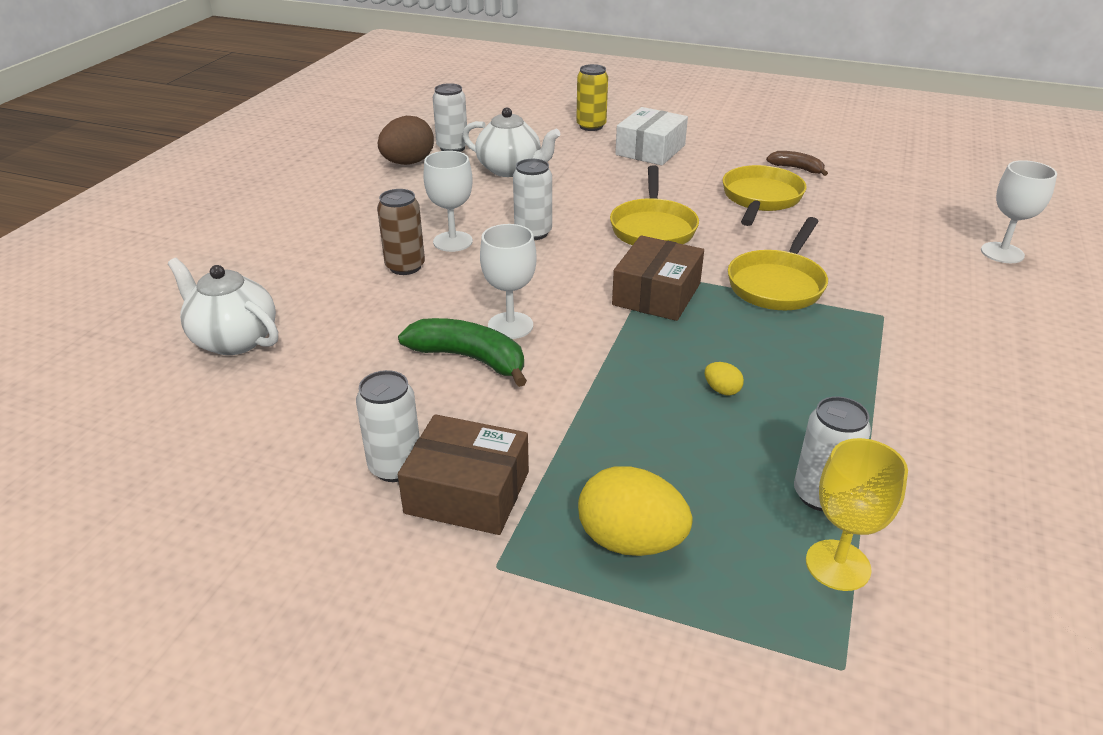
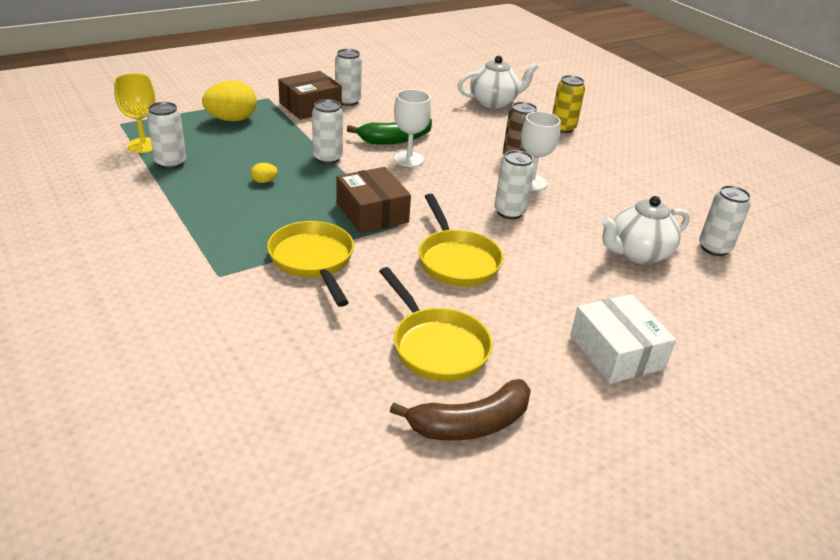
camera: 125 degrees right, 0 degrees up
(408, 163) = (693, 217): brown egg -> none
(591, 126) = (720, 351): yellow can -> yellow can (563, 128)
(598, 380) = (327, 158): none -> white can
(653, 228) = (456, 260): yellow pan -> yellow pan turned 150 degrees counterclockwise
(796, 168) = (470, 424): brown banana -> brown banana, size x1.66
(1002, 253) = (161, 413): white goblet -> none

